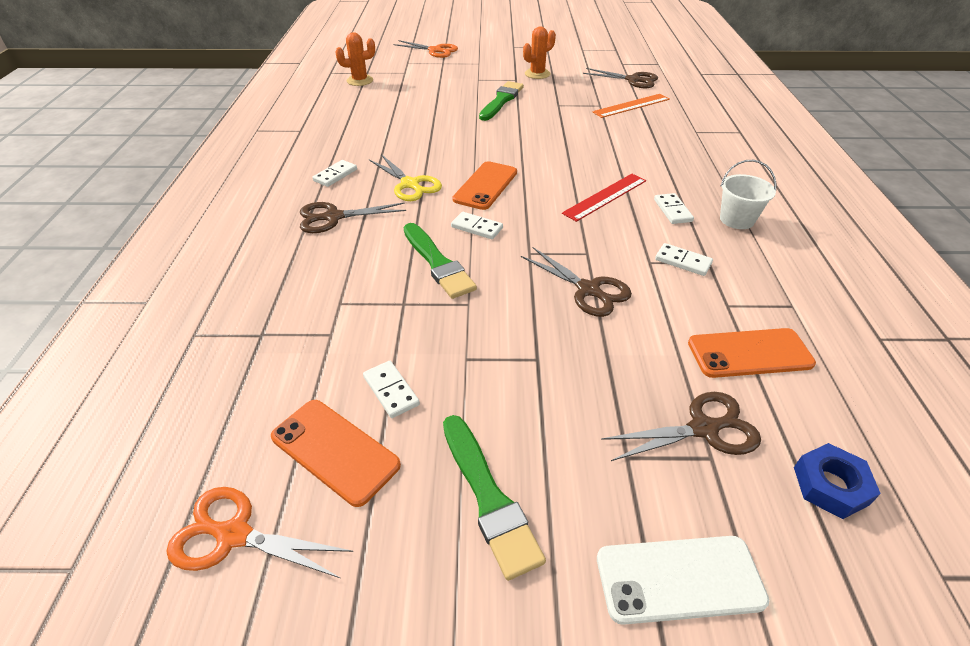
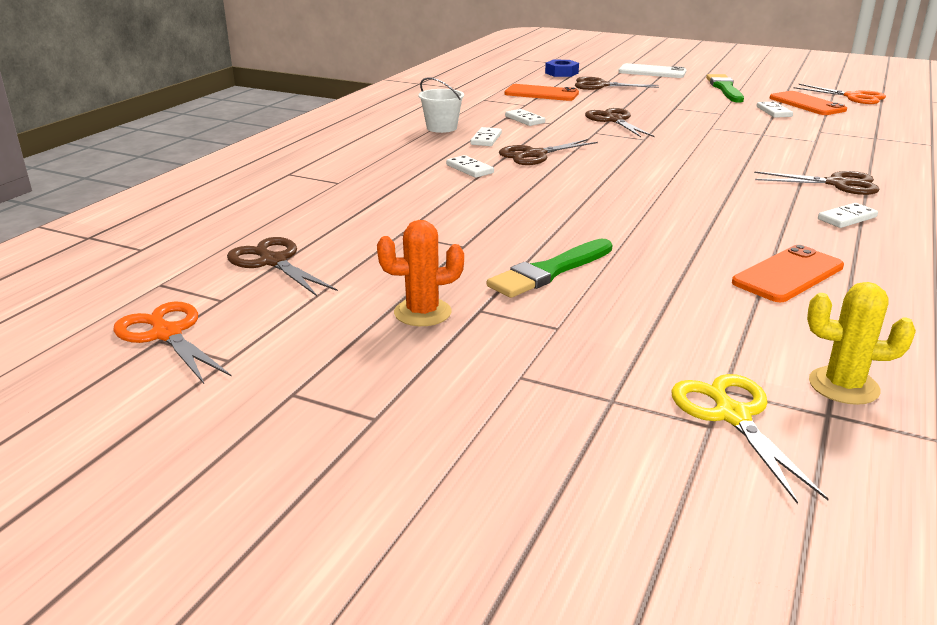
camera: 155 degrees left, 15 degrees down
(360, 81) = (843, 386): orange cactus -> yellow cactus
(410, 184) = (745, 195): yellow scissors -> yellow scissors (732, 416)
(435, 50) = (610, 462): orange scissors -> orange scissors (167, 334)
(437, 263) = (729, 145): green brush -> none
(477, 227) = (682, 156): white domino -> white domino (470, 169)
(485, 186) = (654, 180): orange phone -> orange phone (788, 275)
(605, 196) = (535, 155): red ruler -> brown scissors
(631, 105) = (356, 224): orange ruler -> none

